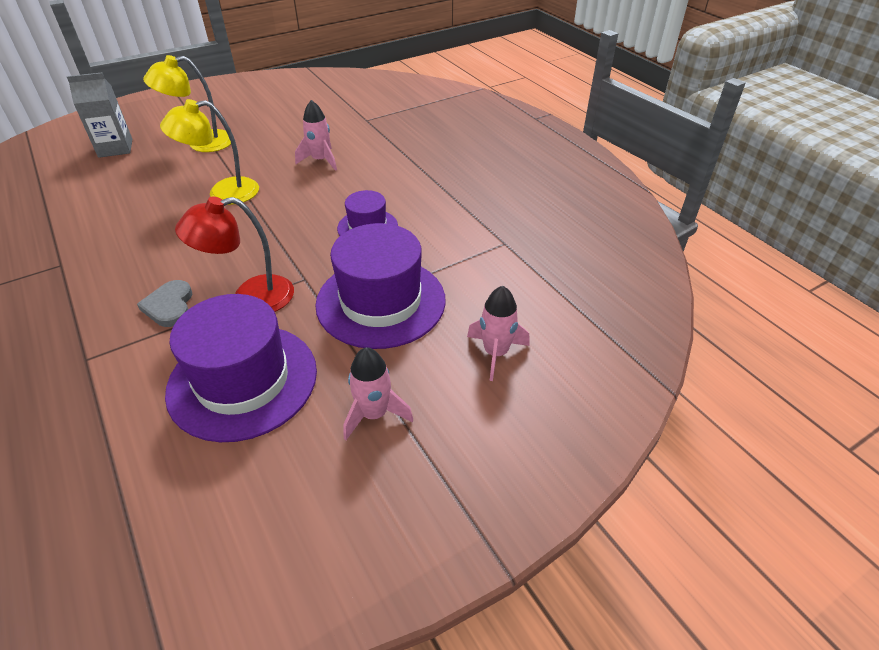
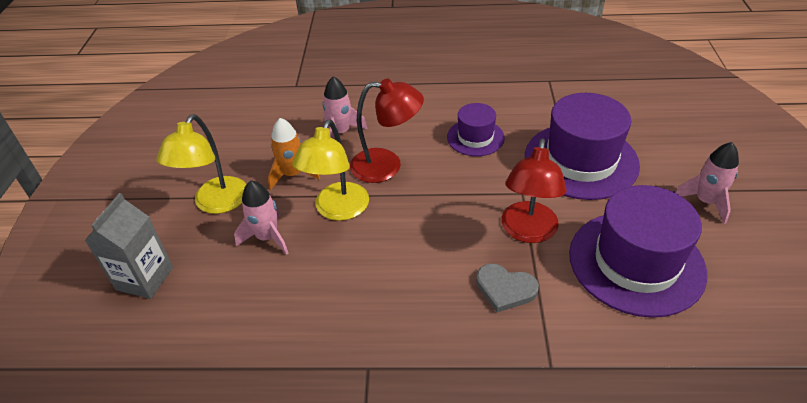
camera: 55 degrees left, 0 degrees up
(253, 159) = (293, 174): none -> orange rocket
(292, 196) = (387, 166): none -> red lamp
(495, 353) = (669, 127): pink rocket -> pink rocket (267, 237)

